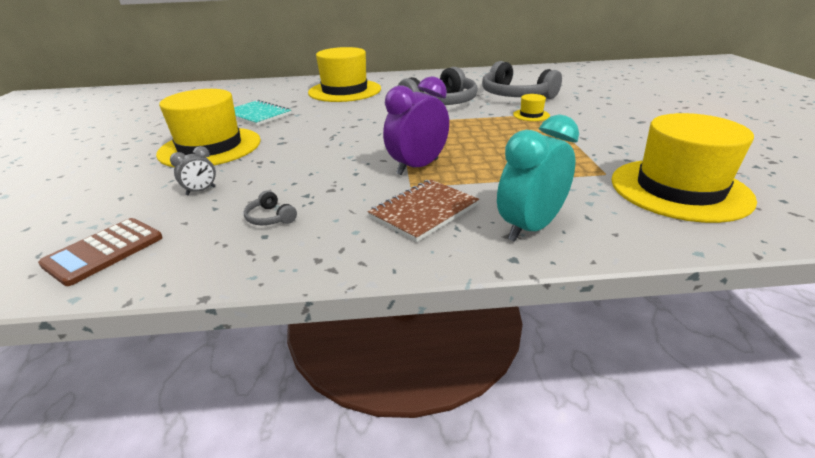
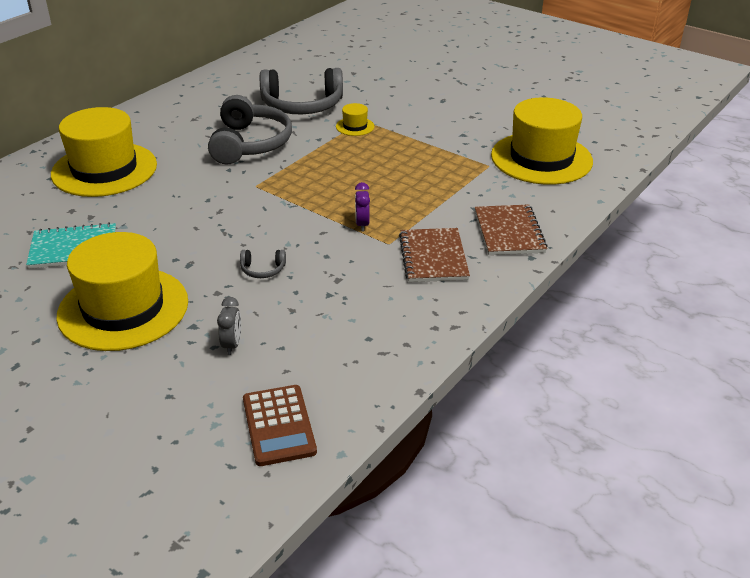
camera: 50 degrees left, 5 degrees up
(270, 218) = (343, 325): grey headphones -> grey headphones (263, 269)
(417, 167) = (362, 224): purple clock -> purple clock, size x0.49
(530, 228) = (509, 232): turquoise clock -> brown notebook

